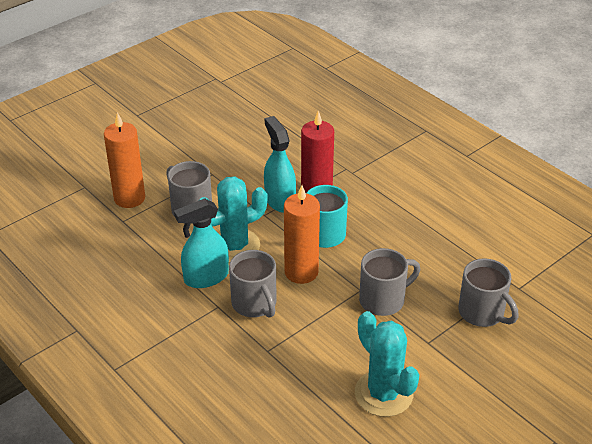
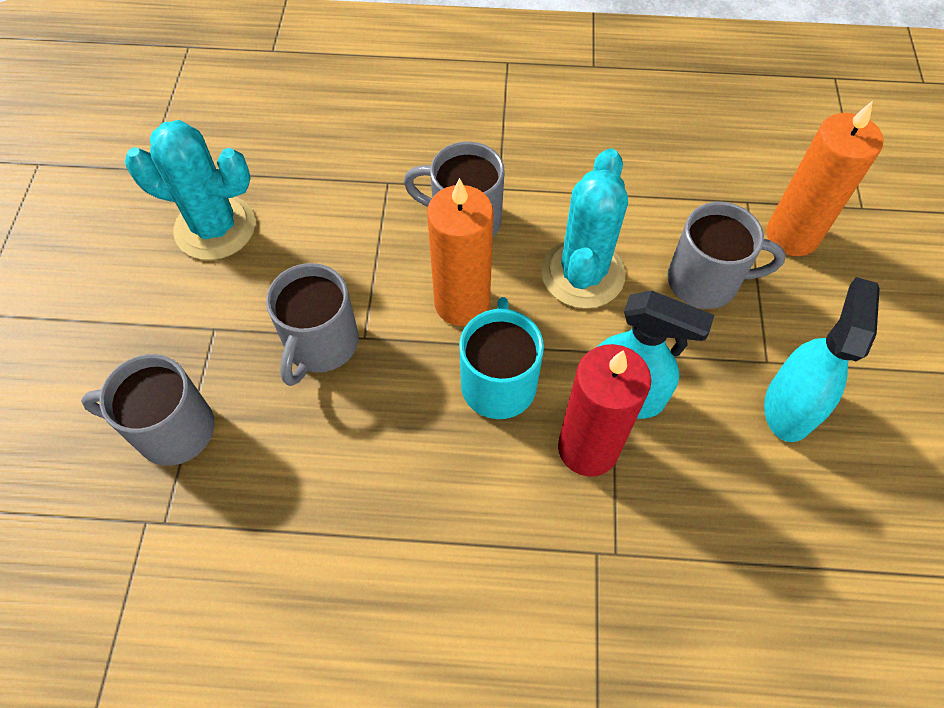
camera: 135 degrees right, 20 degrees up
(206, 277) = (557, 209): turquoise spray bottle -> turquoise spray bottle (789, 406)

